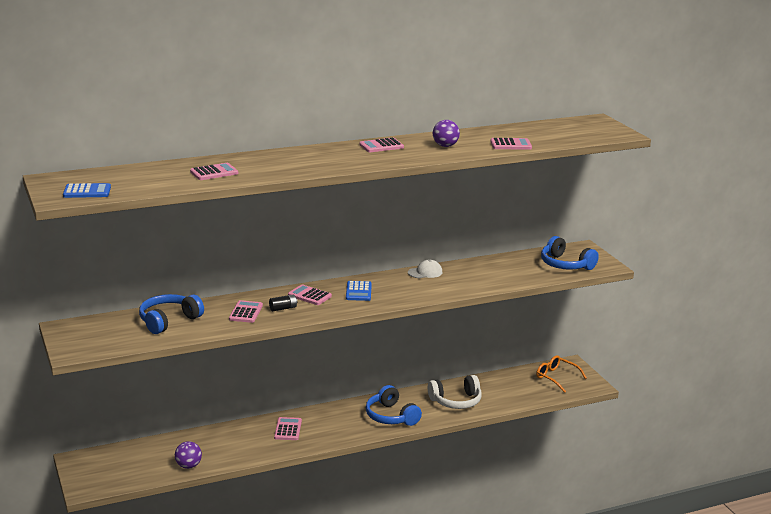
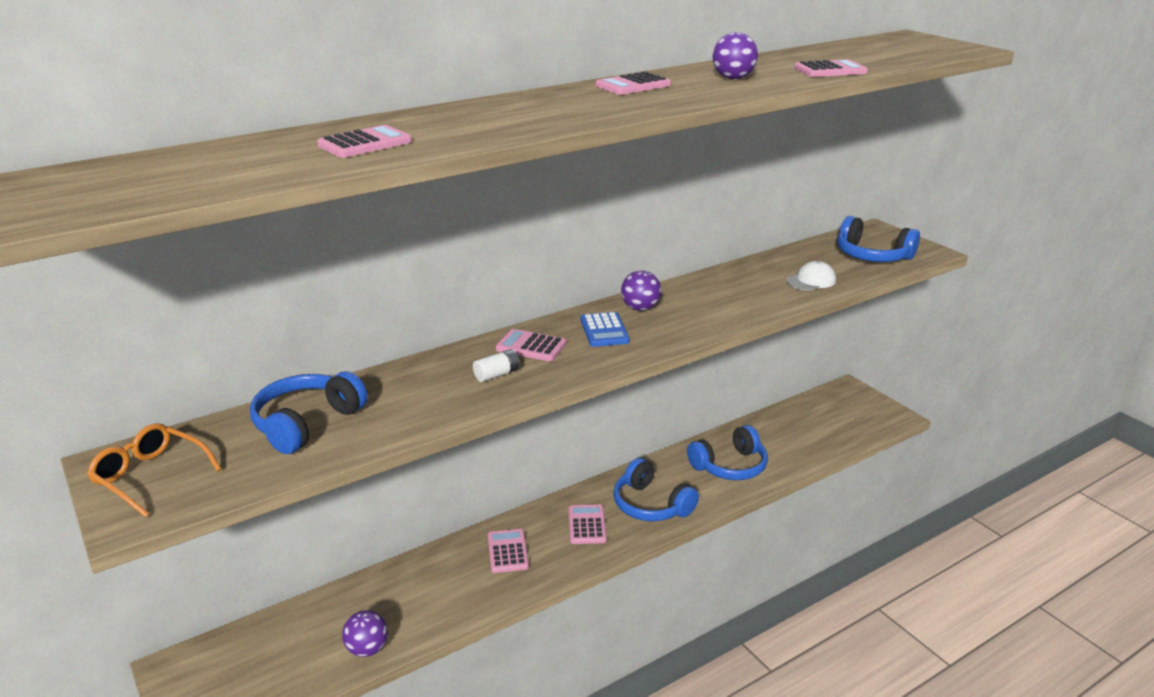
camera: 10 degrees left, 5 degrees up
(87, 191) = (108, 197): blue calculator -> none
(246, 312) = (437, 389): pink calculator -> pink calculator (586, 525)
(283, 308) = (497, 374): black battery -> white battery
(388, 281) = (640, 308): none -> purple ball
(425, 272) = (686, 288): white cap -> white cap (811, 281)
(456, 401) = (730, 466): white headphones -> blue headphones
(556, 377) = (842, 411): orange glasses -> orange glasses (150, 476)

